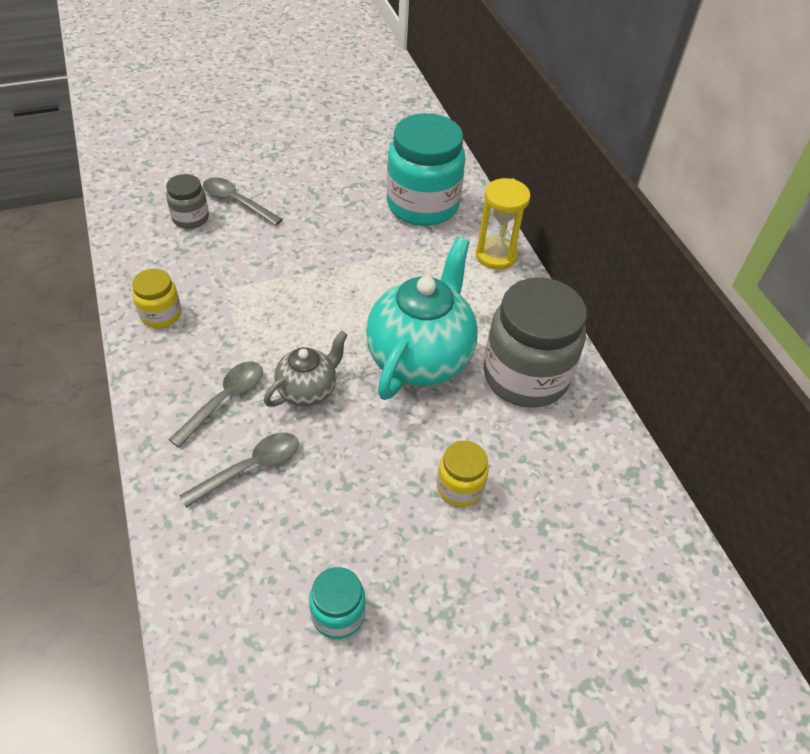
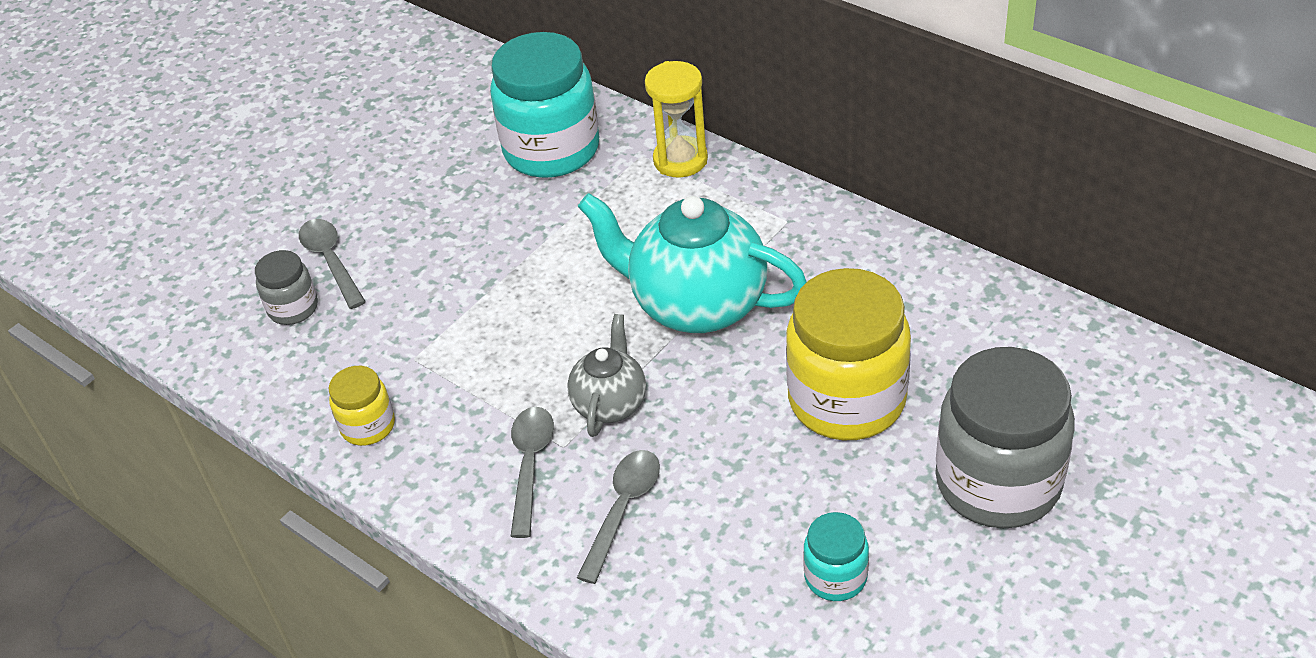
camera: 25 degrees left, 5 degrees down
(237, 202) = (331, 261): grey spoon -> grey spoon turned 60 degrees clockwise
(420, 357) = (696, 305): turquoise teapot -> turquoise teapot turned 60 degrees counterclockwise
(459, 487) = (847, 400): yellow jar -> yellow jar, size x2.06
(525, 376) = (817, 261): grey jar -> grey jar (998, 483)

